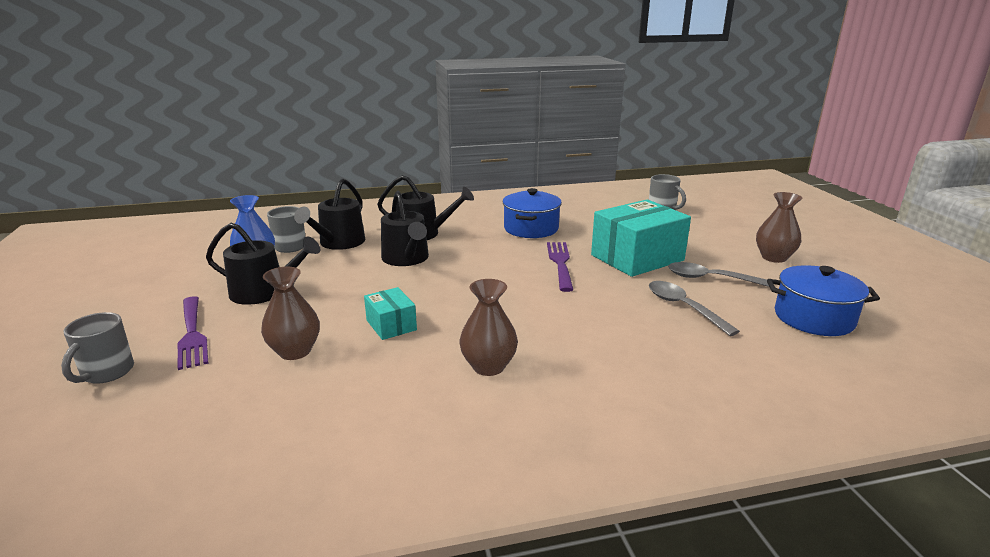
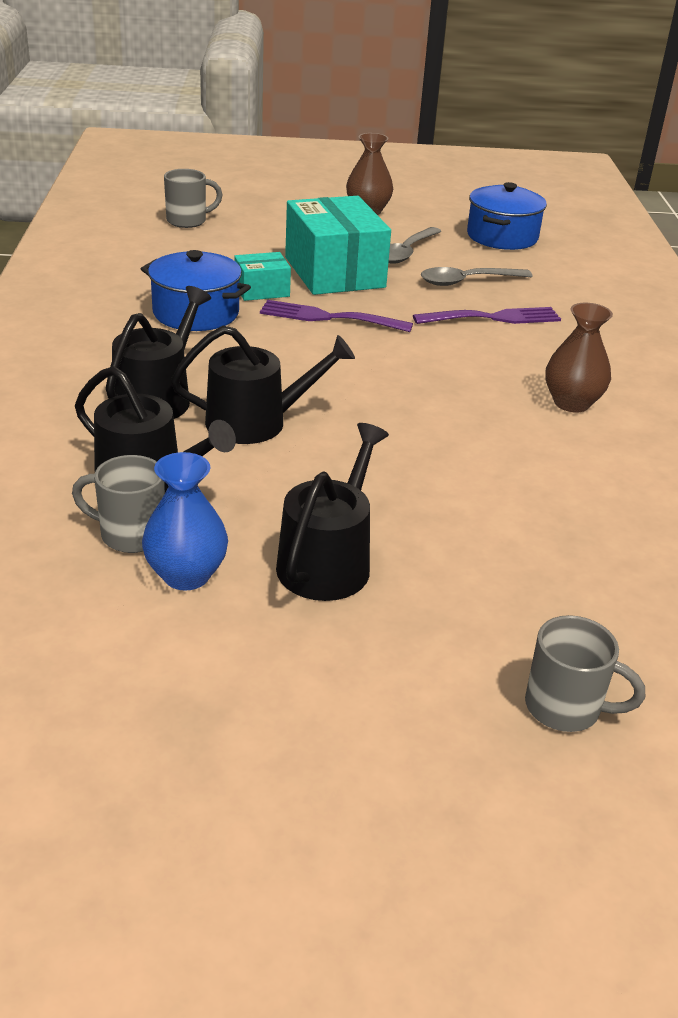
camera: 80 degrees left, 10 degrees up
(192, 334) = (458, 630): purple fork -> purple fork (492, 318)
(295, 351) = (524, 530): brown vase -> none
(391, 325) = (468, 453): turquoise box -> turquoise box (262, 290)

